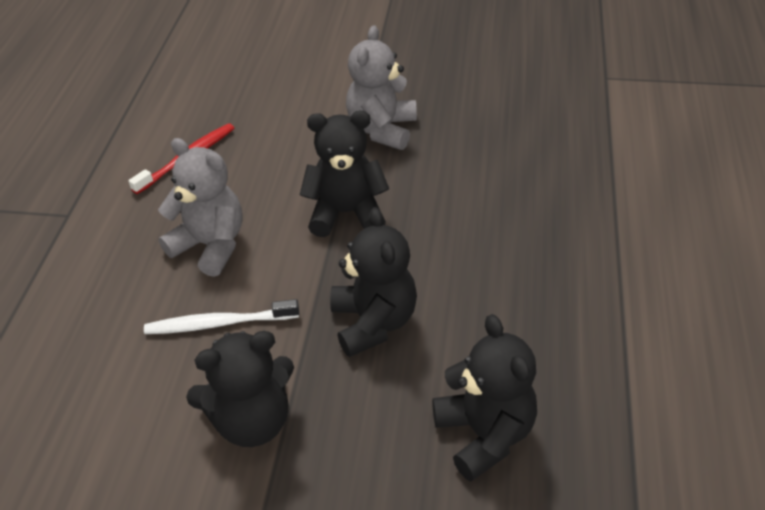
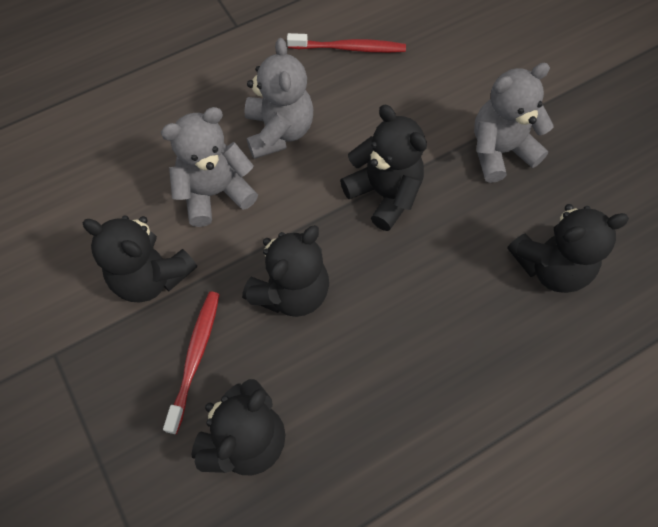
camera: 50 degrees right, 20 degrees up
(219, 323) = (215, 192): white toothbrush -> grey teddy bear
(370, 430) = (195, 357): none -> red toothbrush
(505, 159) = (551, 267): none -> black teddy bear

